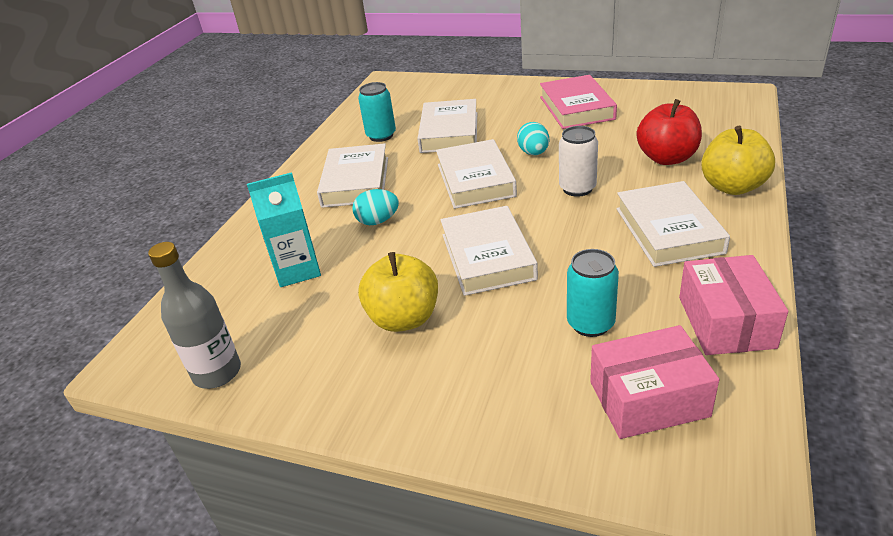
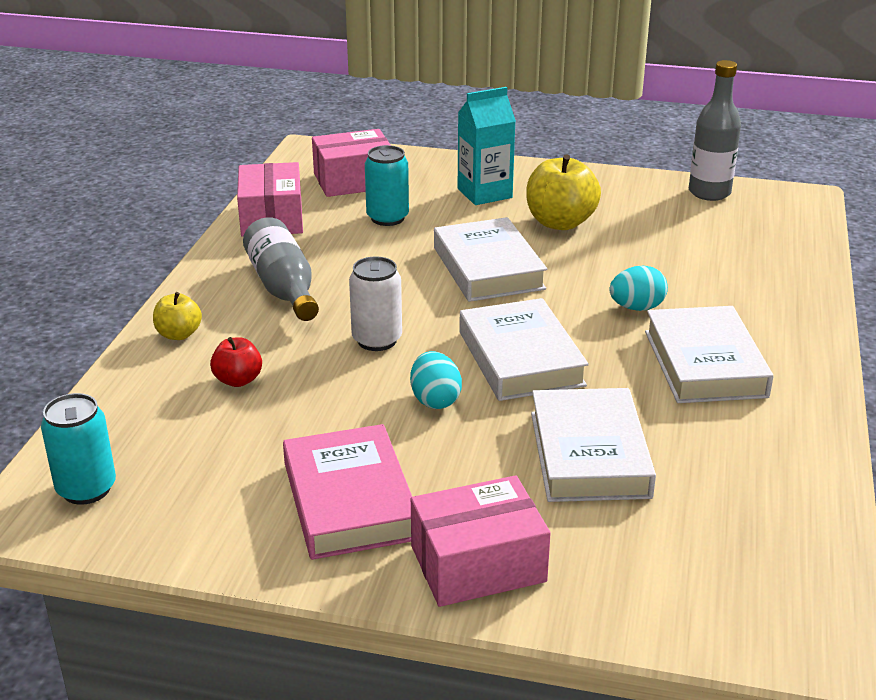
camera: 170 degrees right, 5 degrees down
(297, 270) = (700, 260): turquoise carton -> turquoise carton (484, 193)
(381, 136) = (718, 454): turquoise can -> turquoise can (86, 489)
(513, 92) = (478, 564): none -> pink box
(667, 158) = (238, 380): red apple -> red apple, size x0.55
(668, 230) = (283, 288): white book -> grey bottle
(732, 187) = (179, 334): yellow apple -> yellow apple, size x0.55

